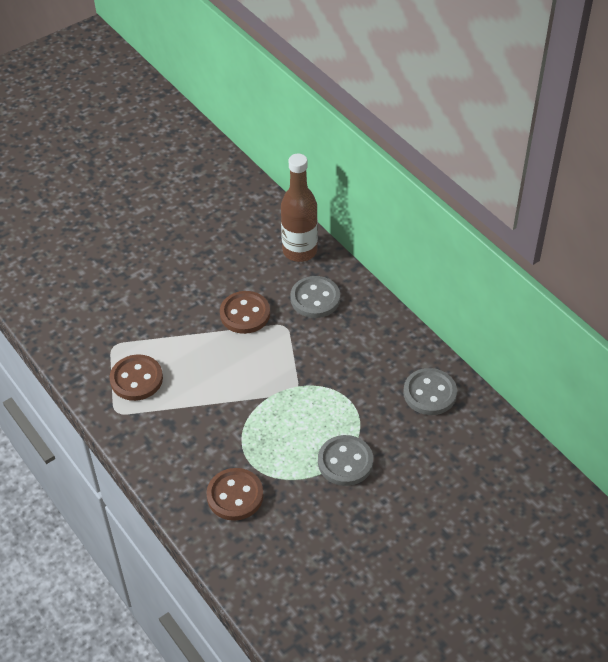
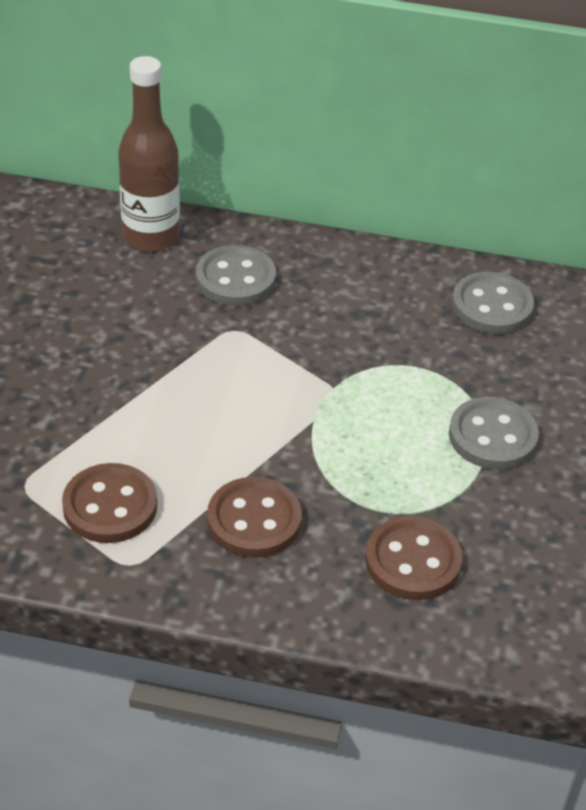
camera: 45 degrees left, 5 degrees down
(245, 314) = (166, 344): brown button -> brown button (254, 520)

